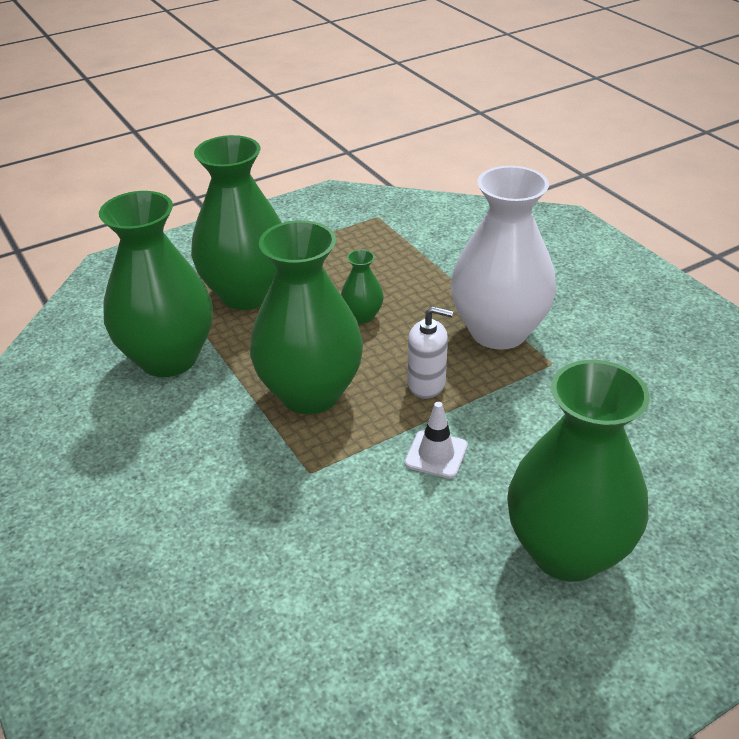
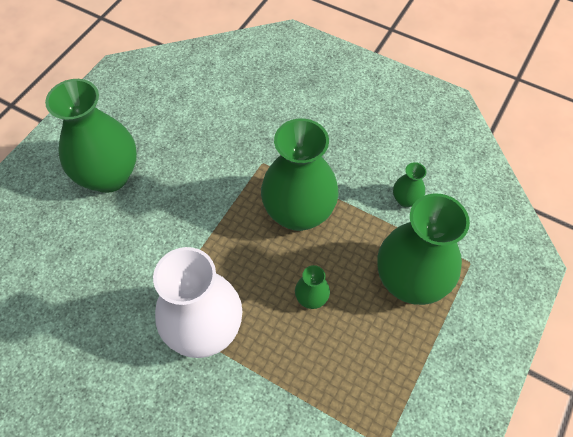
camera: 150 degrees right, 20 degrees up
(168, 358) = (405, 199): green vase -> green vase, size x0.43
(426, 384) = (231, 253): white soap dispenser -> none
(436, 454) = (200, 203): white traffic cone -> none

